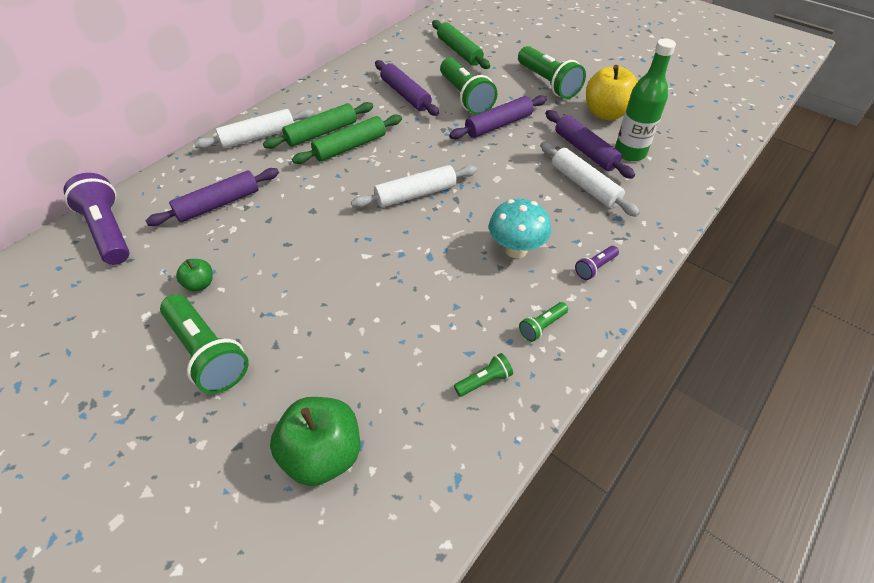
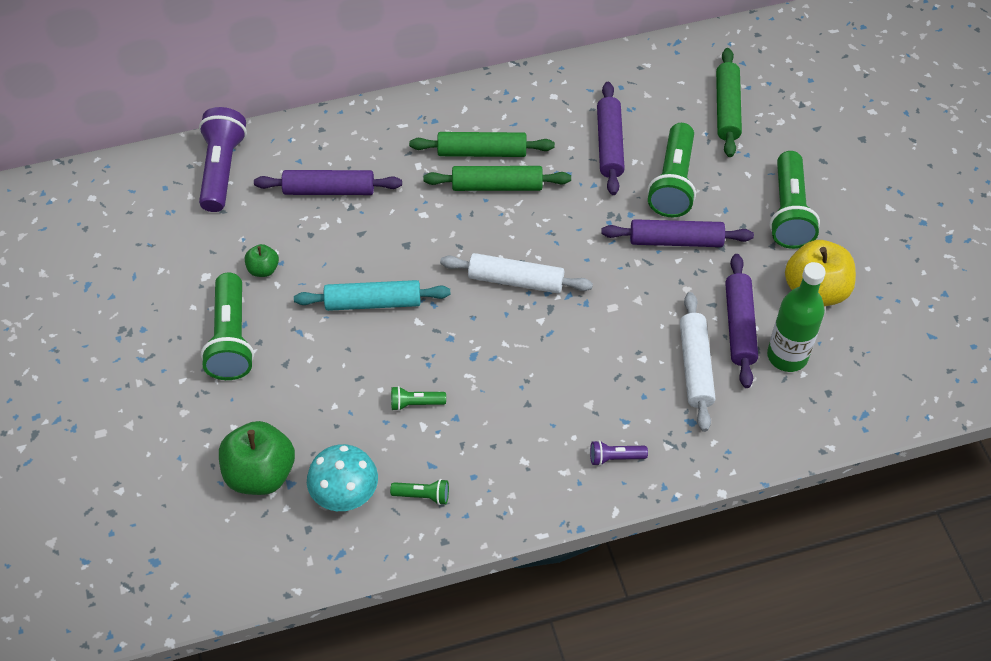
camera: 35 degrees right, 5 degrees up
(258, 137) = (417, 124): white rolling pin -> none
(317, 261) = (373, 302): none -> turquoise rolling pin
(516, 249) = (558, 395): turquoise mushroom -> turquoise mushroom (345, 496)
(542, 326) = (512, 481): green flashlight -> green flashlight (415, 403)

